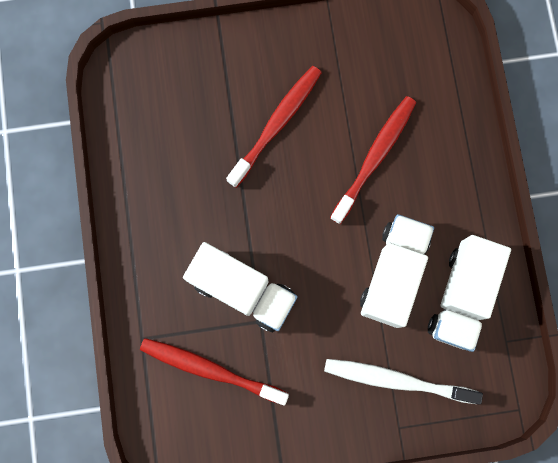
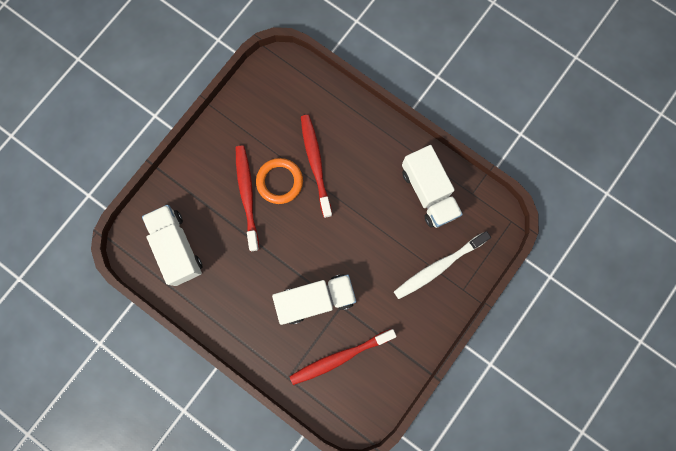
camera: 45 degrees left, 0 degrees up
(321, 141) = (280, 182): none -> orange ring
(393, 274) = (384, 214): white truck -> white truck (177, 247)

